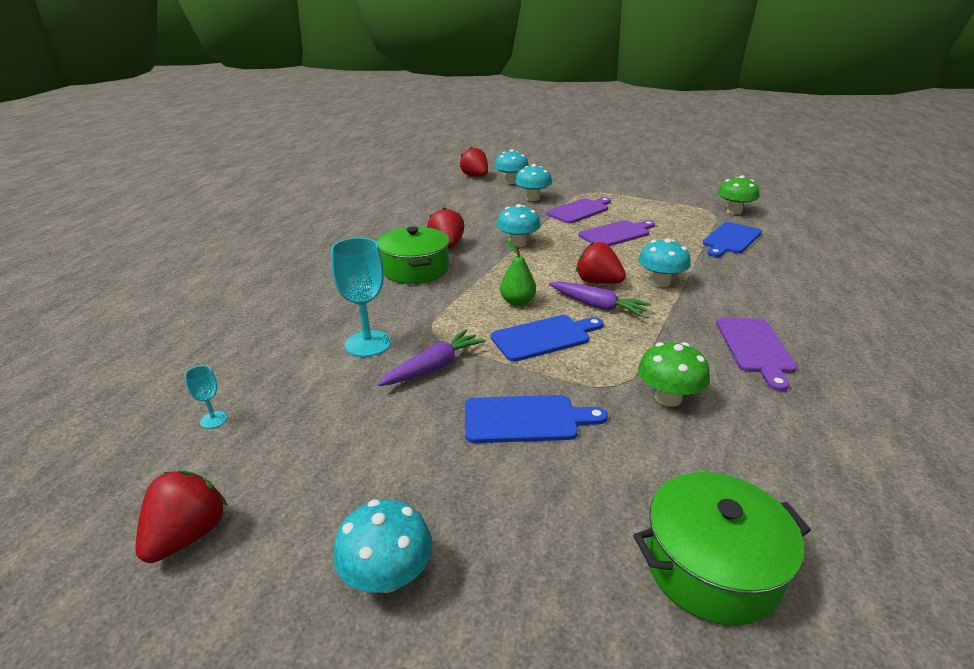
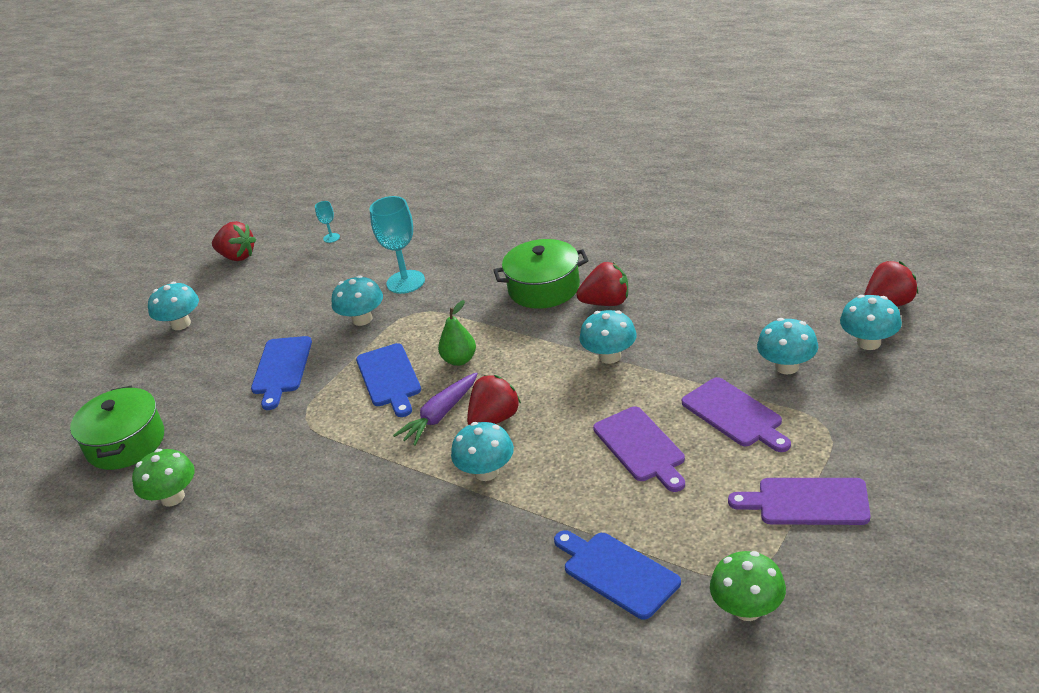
camera: 100 degrees right, 5 degrees up
(434, 367) = (362, 319): purple carrot -> turquoise mushroom
(668, 398) = (278, 447): green mushroom -> green mushroom (172, 497)
(755, 348) = (330, 523): purple cutting board -> purple cutting board (807, 502)

